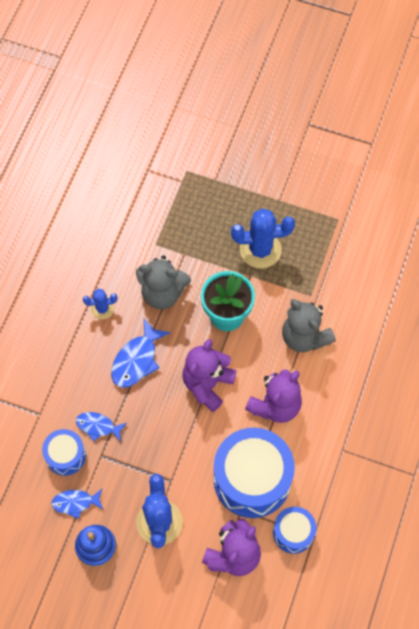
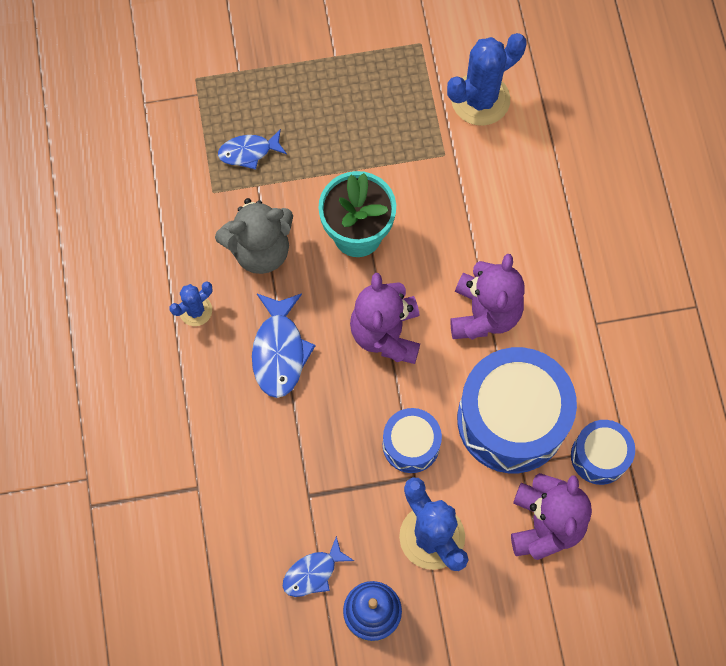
camera: 30 degrees left, 5 degrees up
(65, 456) = (264, 521): blue drum -> blue drum (411, 445)
(98, 426) = (282, 461): blue fish -> blue fish (248, 152)
(260, 250) = (349, 130): blue cactus -> blue cactus (480, 99)
(304, 337) = (468, 210): grey teddy bear -> none

